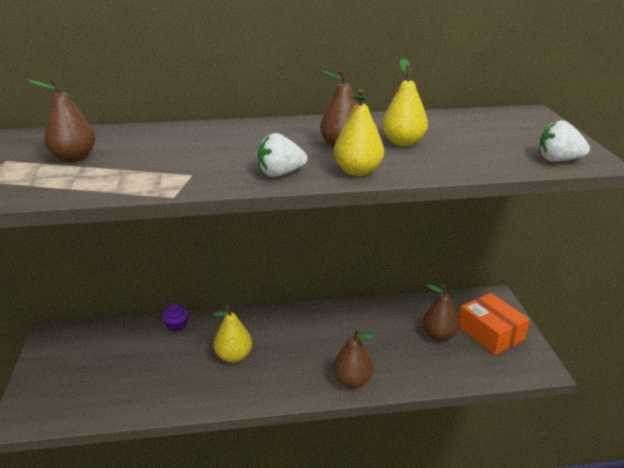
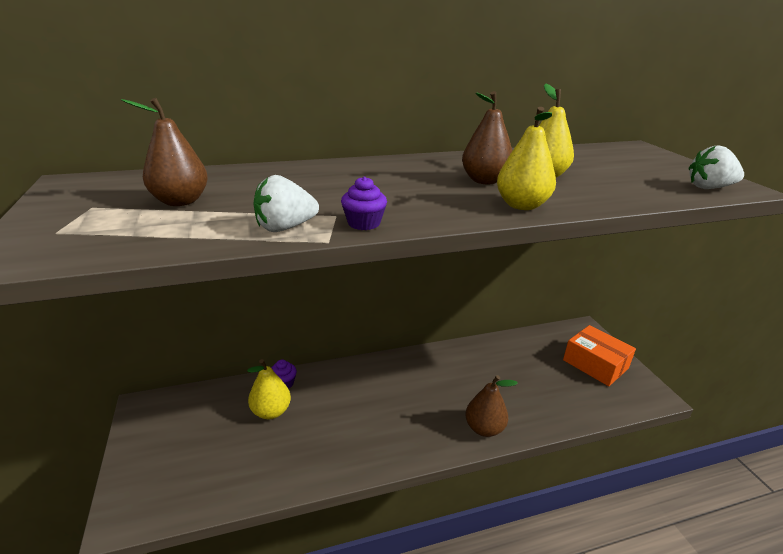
camera: 10 degrees left, 0 degrees up
(210, 182) = (364, 223): none -> purple cupcake
(233, 356) = (353, 412): yellow pear -> yellow pear (271, 411)
(280, 174) = (439, 210): white strawberry -> white strawberry (285, 228)
(439, 335) = (549, 371): brown pear -> none

